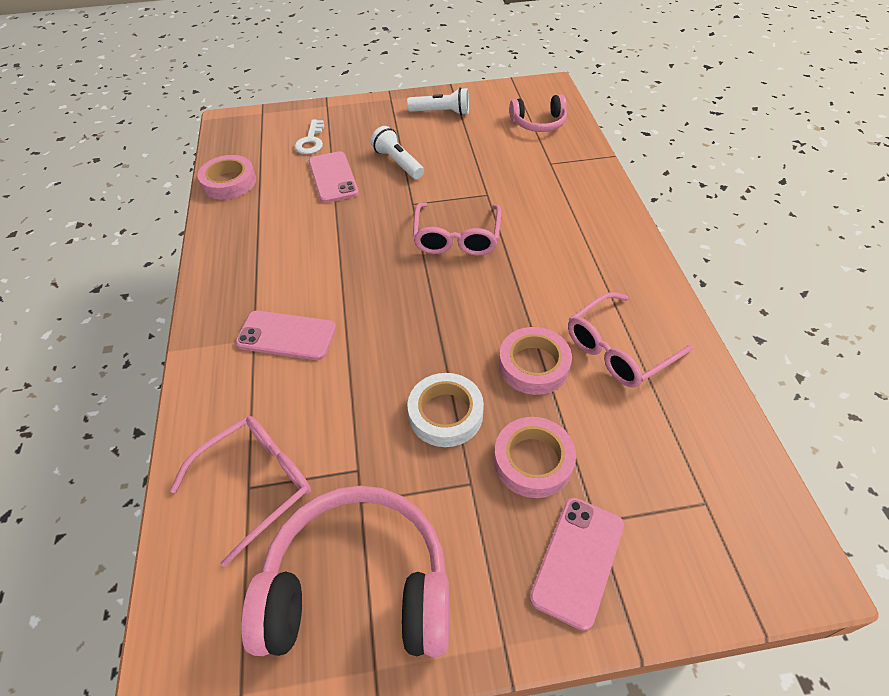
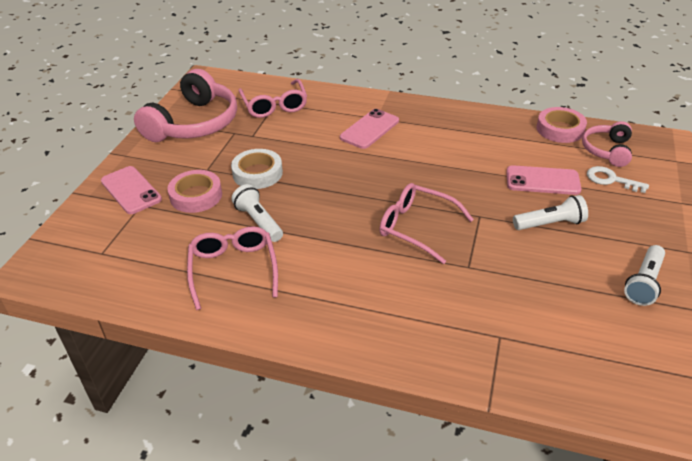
camera: 115 degrees right, 10 degrees down
(534, 365) = (259, 221): pink tape -> white flashlight
(539, 123) = (591, 362): pink headphones -> pink headphones (607, 150)

